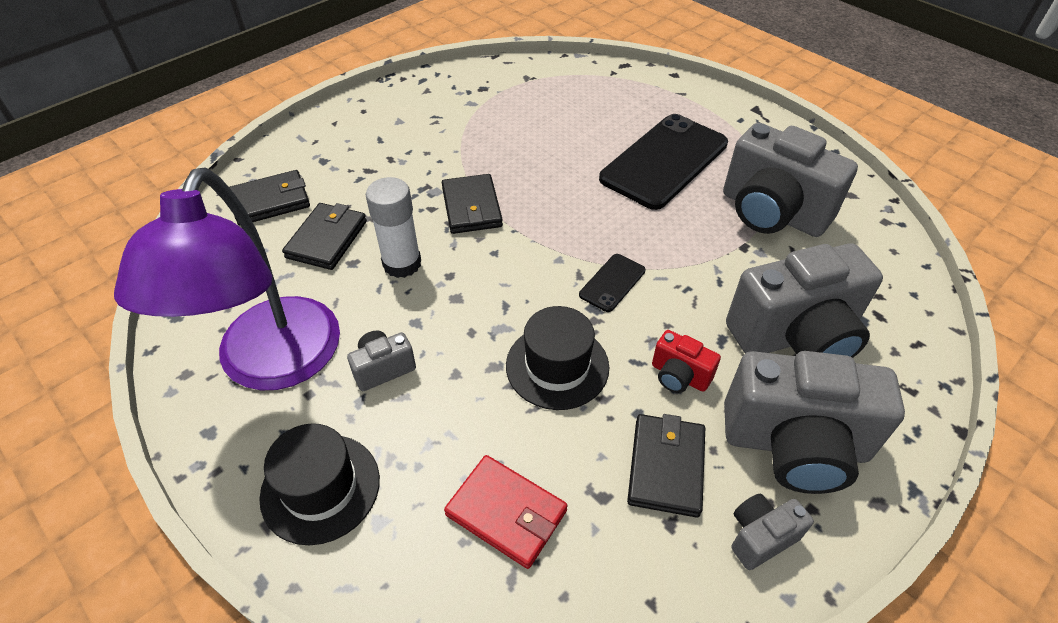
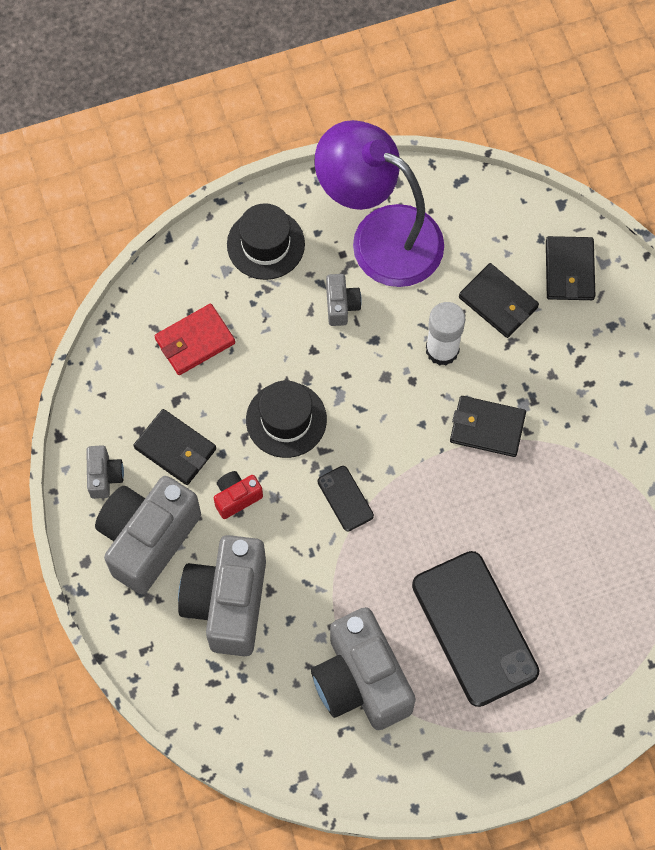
camera: 115 degrees right, 20 degrees up
(772, 212) = (361, 681): grey camera -> grey camera turned 90 degrees counterclockwise

